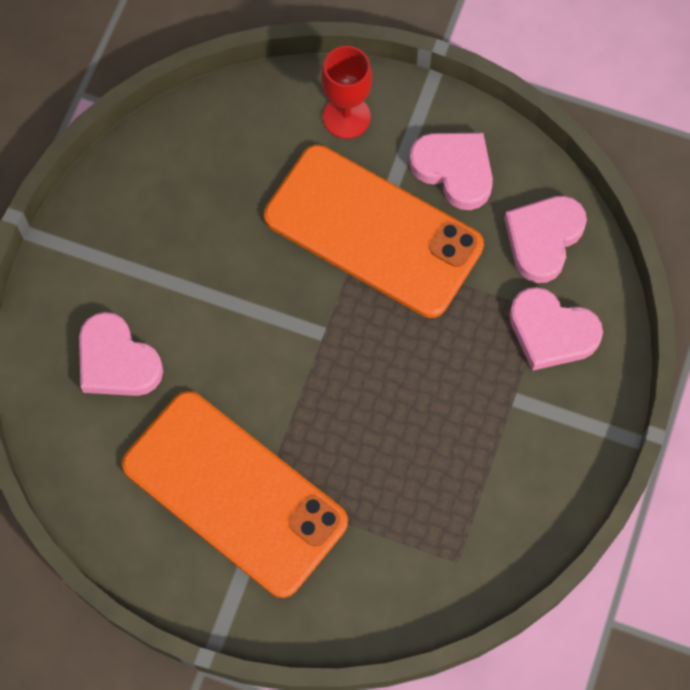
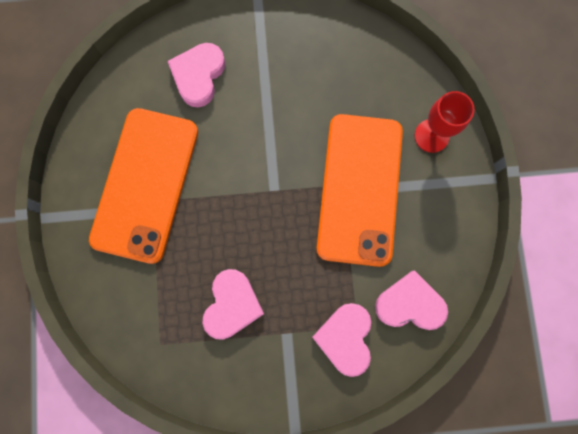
camera: 65 degrees right, 10 degrees up
(454, 170) = (429, 222): pink heart -> pink heart (232, 305)

